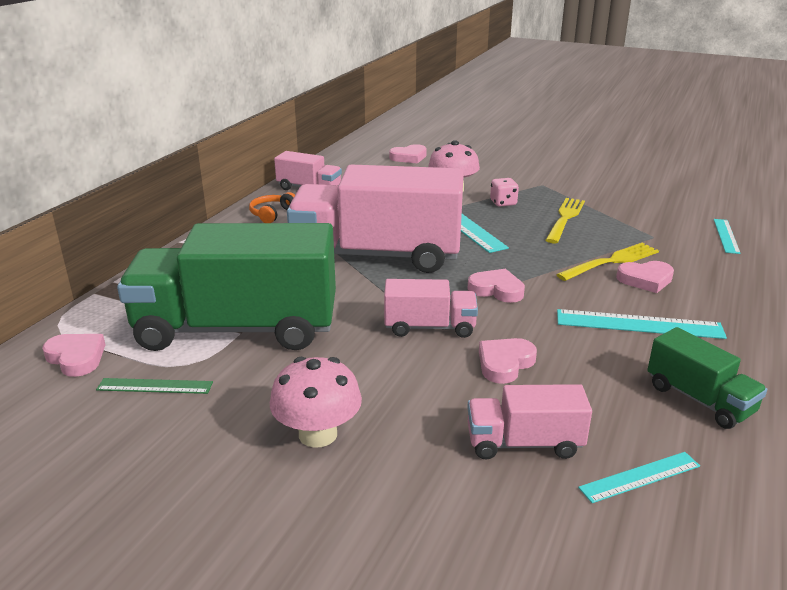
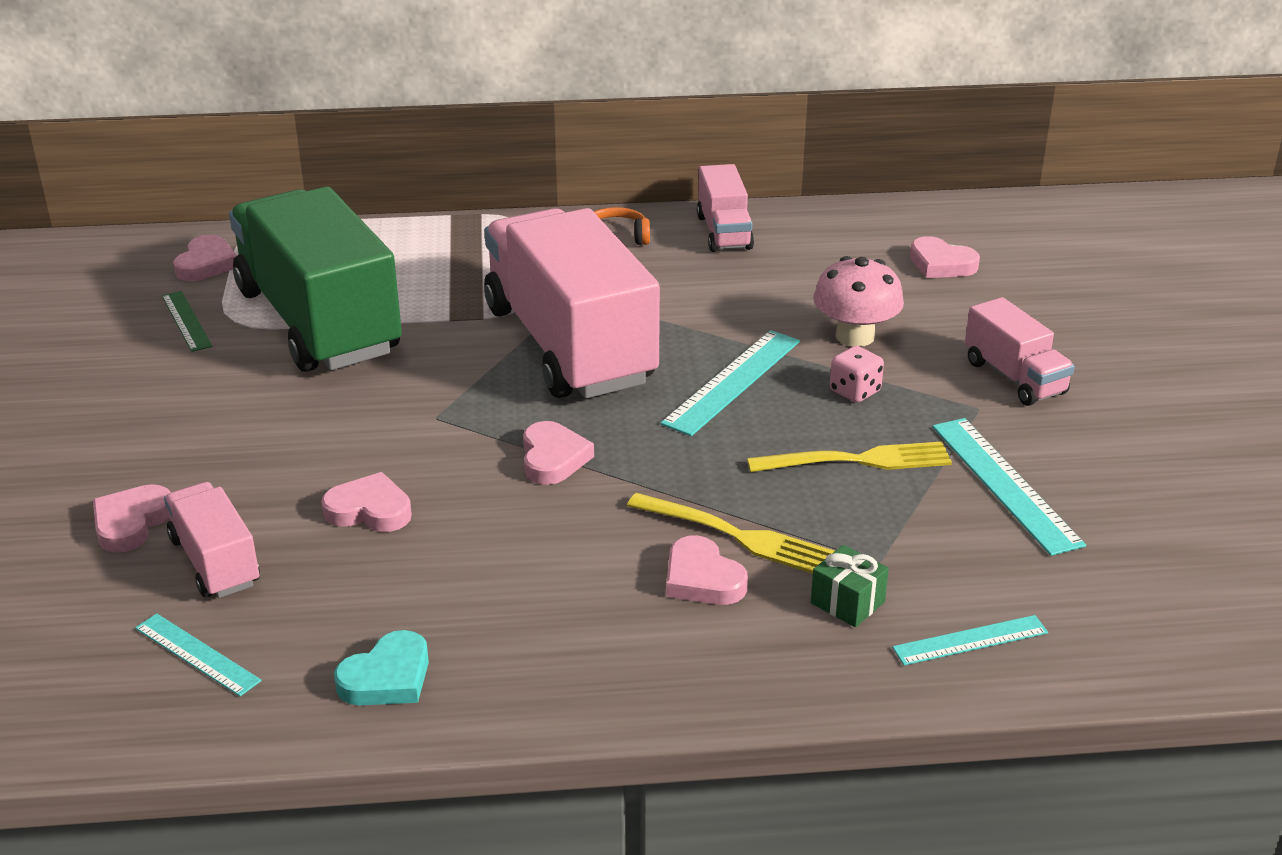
camera: 60 degrees right, 5 degrees up
(318, 434) = (161, 433): pink mushroom -> none
(429, 327) = (414, 436): pink truck -> pink truck (1014, 377)
(439, 476) = (131, 523): none -> pink heart
(639, 324) = (551, 596): turquoise ruler -> turquoise ruler (1004, 484)
(684, 252) = (847, 602): none -> green gift
(699, 399) = (387, 677): green truck -> turquoise heart

